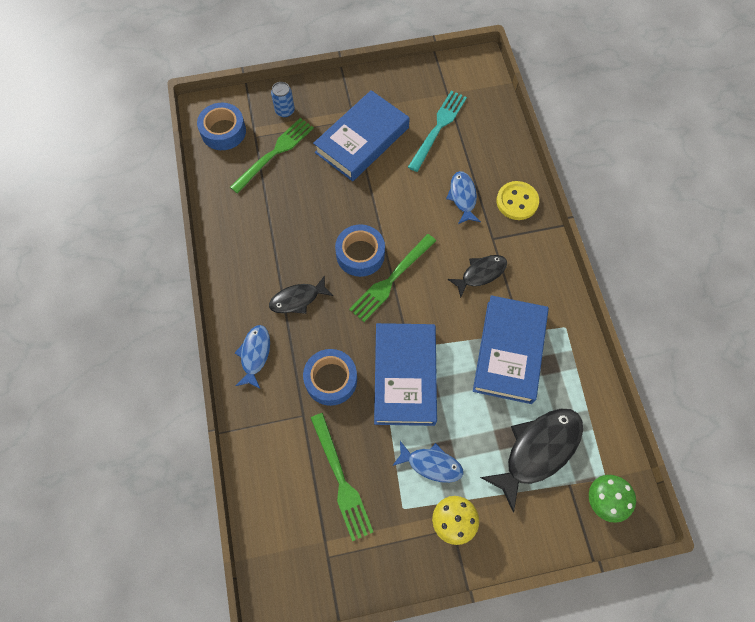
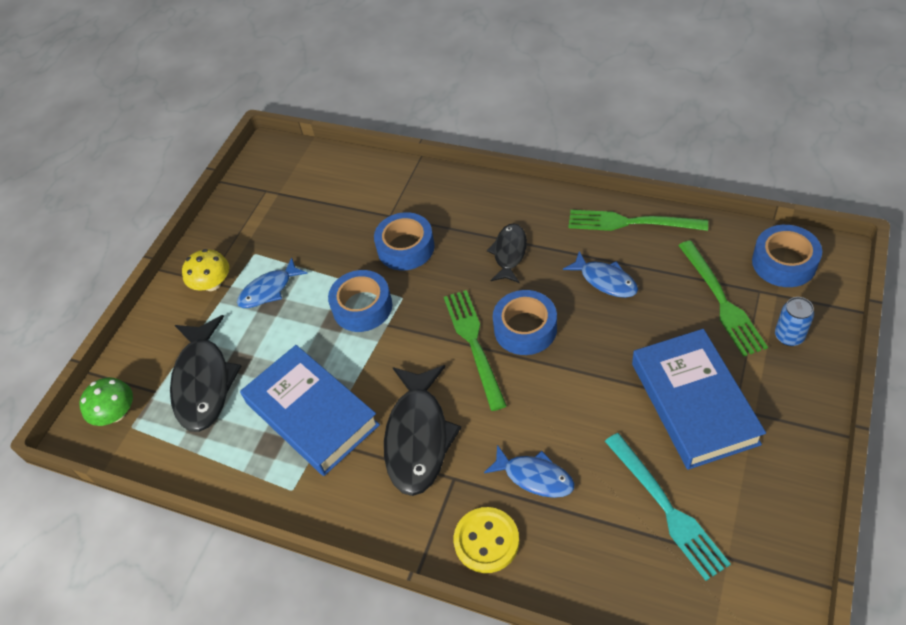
camera: 130 degrees right, 15 degrees down
(255, 354) = (474, 201): blue fish -> blue fish (605, 280)
(341, 480) = (313, 221): green fork -> green fork (630, 222)
(404, 376) = (362, 307): blue book -> blue tape
(481, 273) = (418, 437): black fish -> black fish, size x1.71

